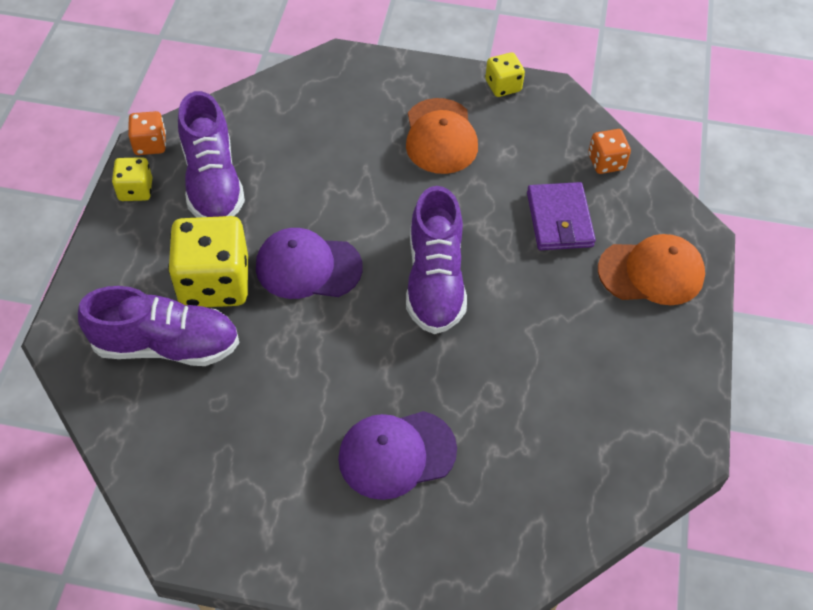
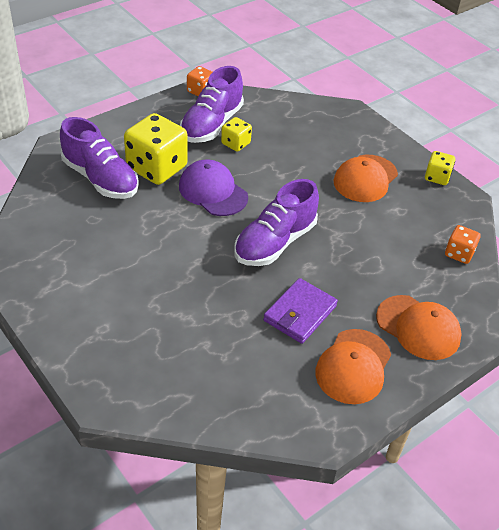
camera: 40 degrees right, 10 degrees down
(135, 190) = (169, 106): yellow dice -> yellow dice (235, 143)
(396, 454) = (151, 306): purple cap -> none
(559, 219) = (390, 262): purple wallet -> purple wallet (300, 313)
(641, 360) = (353, 366): none -> orange cap

